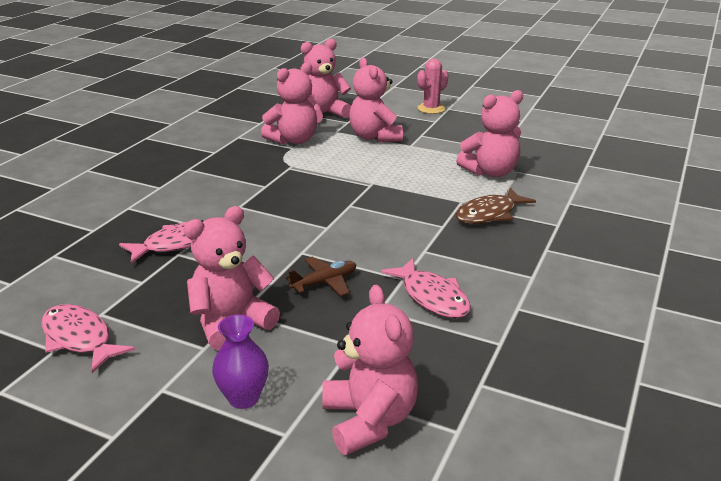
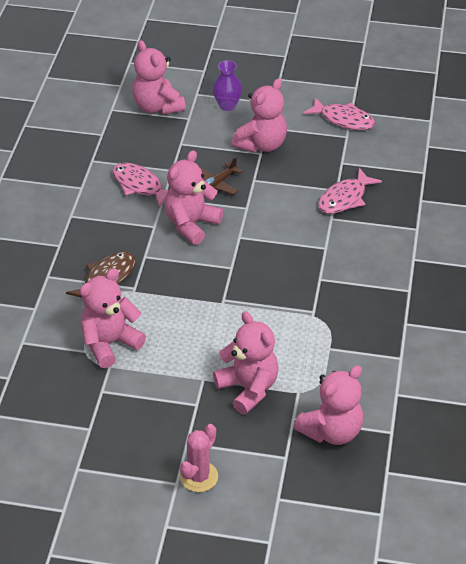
camera: 165 degrees right, 15 degrees up
(293, 140) = (336, 363): pink teddy bear -> pink teddy bear (191, 224)

